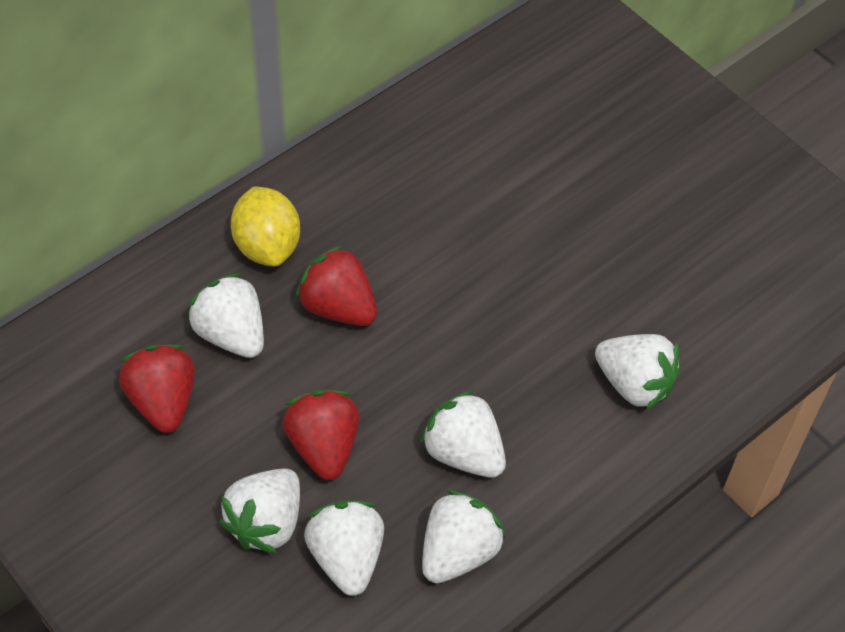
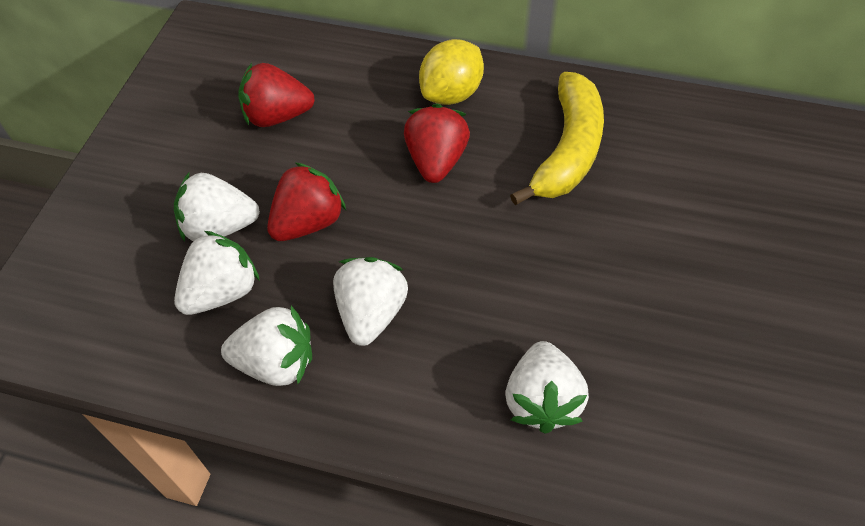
camera: 60 degrees right, 0 degrees up
(163, 401) = (277, 116): red strawberry -> red strawberry turned 135 degrees counterclockwise
(231, 334) = (361, 118): white strawberry -> none
(412, 206) = (568, 150): none -> yellow banana

